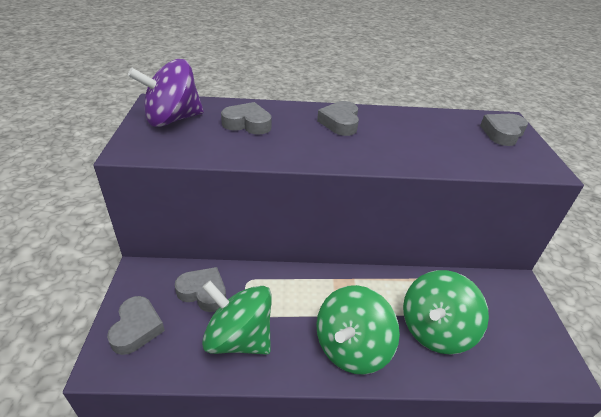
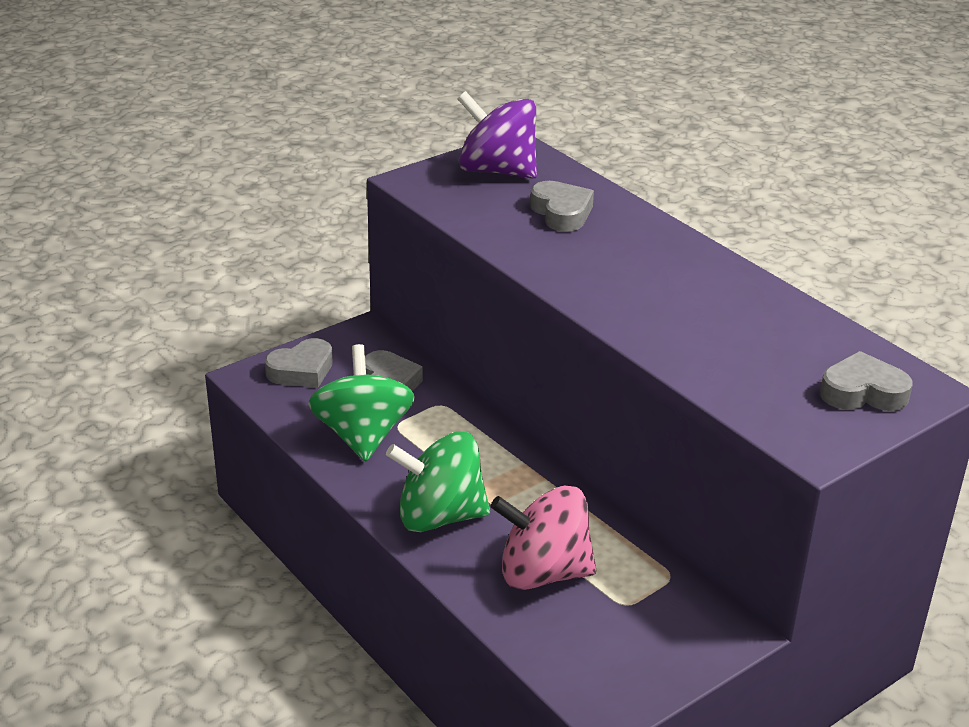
camera: 55 degrees right, 5 degrees down
(340, 123) = (667, 265): grey heart -> none
(435, 330) = (543, 573): green spinning top -> pink spinning top

